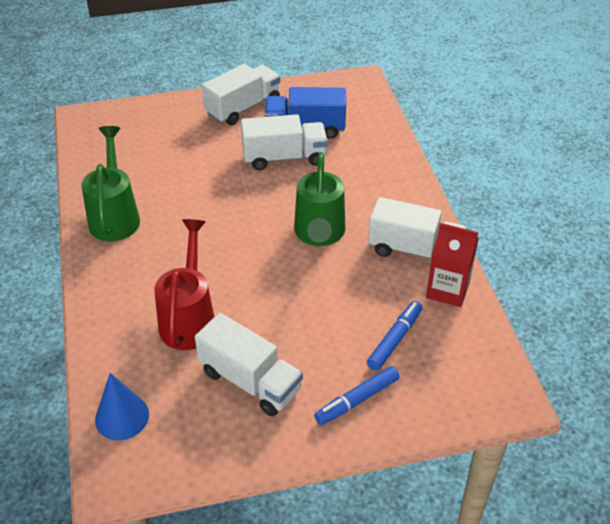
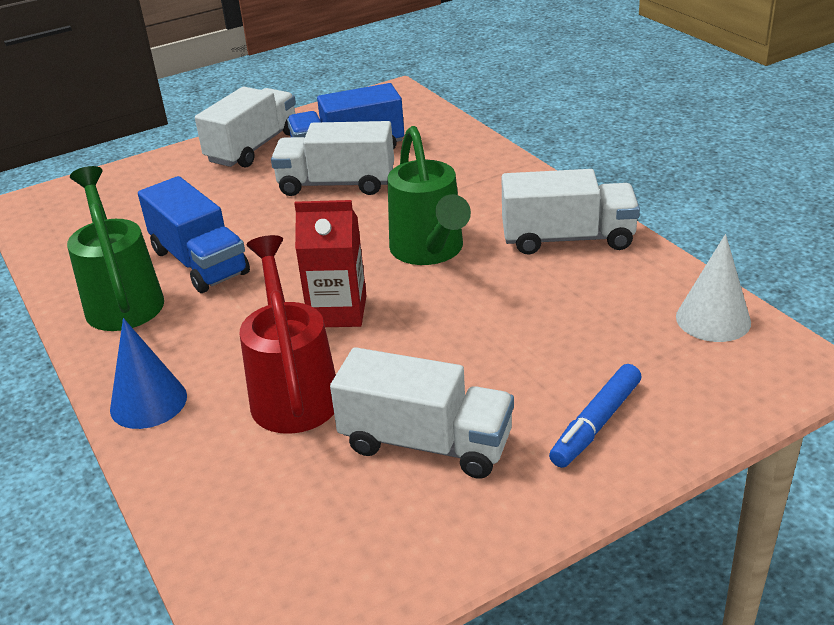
camera: 15 degrees left, 10 degrees down
(122, 417) = (246, 546): blue cone -> blue cone (148, 402)
(171, 200) = (200, 262): none -> blue truck
(284, 157) = (336, 184): white truck -> white truck turned 150 degrees counterclockwise
(395, 340) = (603, 340): blue marker -> none
(447, 290) = (637, 269): red carton -> red carton (338, 311)
(474, 346) = (713, 319): none -> white cone

